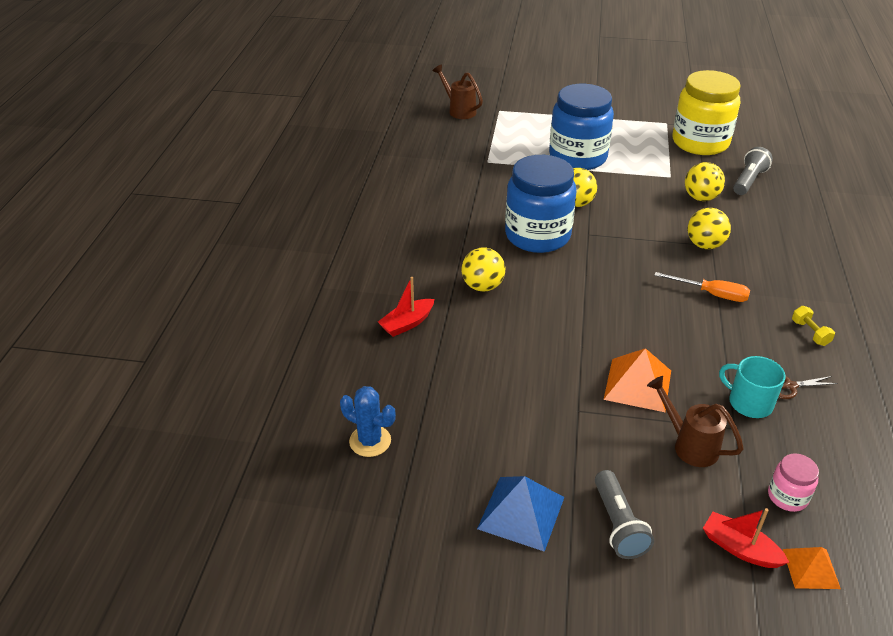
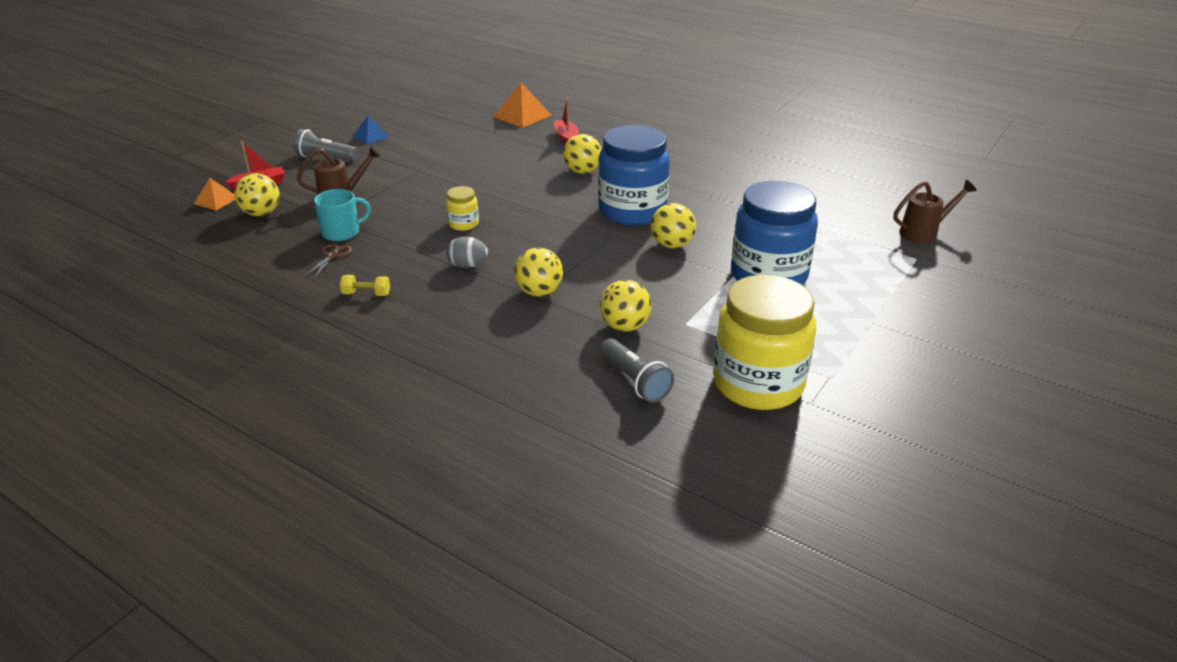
camera: 115 degrees right, 5 degrees down
(370, 441) = (473, 111): blue cactus -> none
(521, 512) = (371, 136): blue pyramid -> blue pyramid, size x0.61
(638, 384) = (413, 197): orange pyramid -> orange pyramid (522, 116)
(652, 325) = (463, 224): none -> yellow jar
(711, 294) = (468, 265): orange screwdriver -> grey egg
(787, 496) = (261, 213): pink jar -> yellow ball

